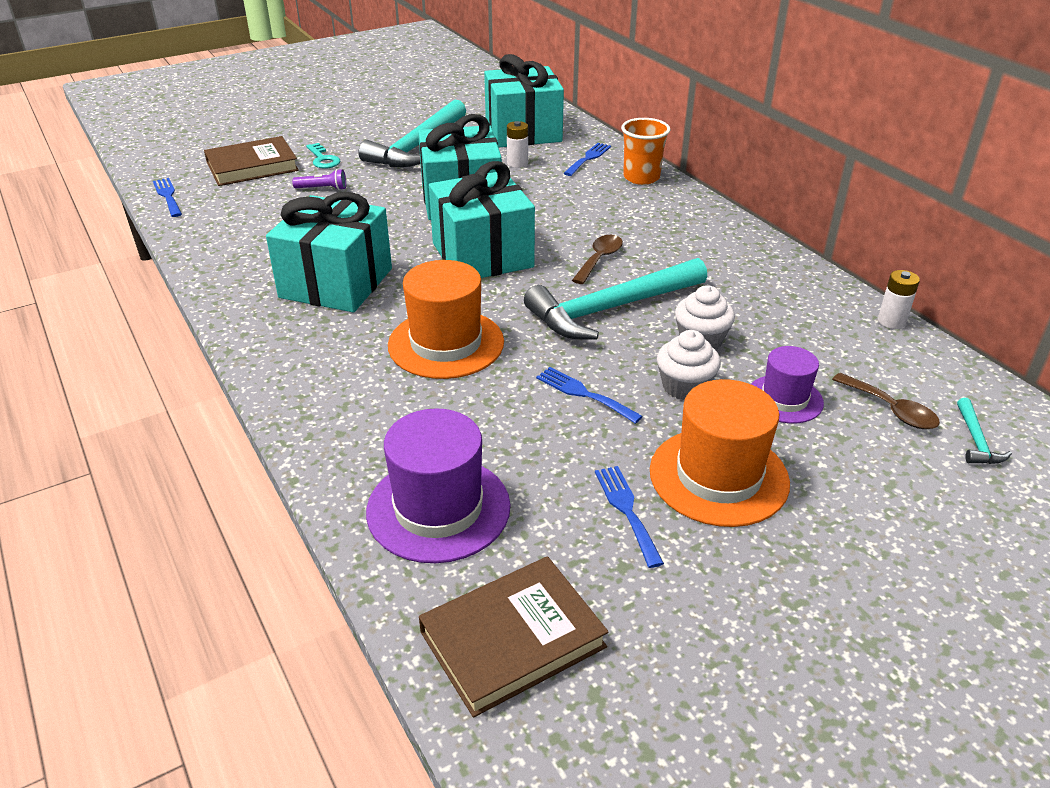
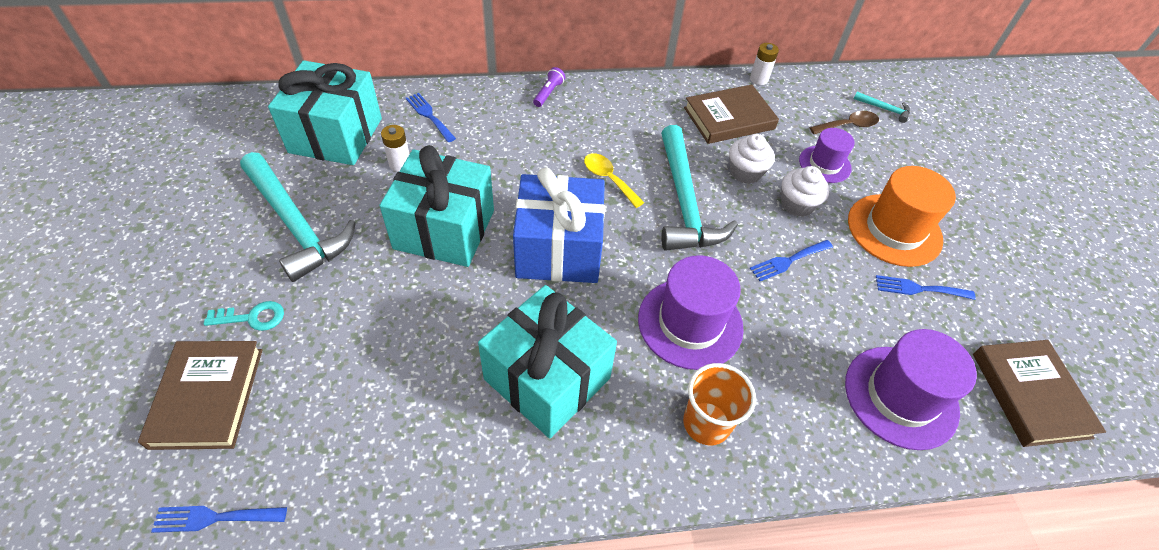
camera: 70 degrees left, 15 degrees up
(322, 188) = (329, 337): purple flashlight -> purple flashlight (548, 93)
(446, 343) = (690, 323): orange hat -> purple hat
(482, 255) = (558, 249): turquoise gift -> blue gift
(599, 259) = (608, 179): brown spoon -> yellow spoon
(641, 177) = (490, 100): orange cup -> orange cup (706, 423)
(784, 313) = (729, 118): none -> brown book

